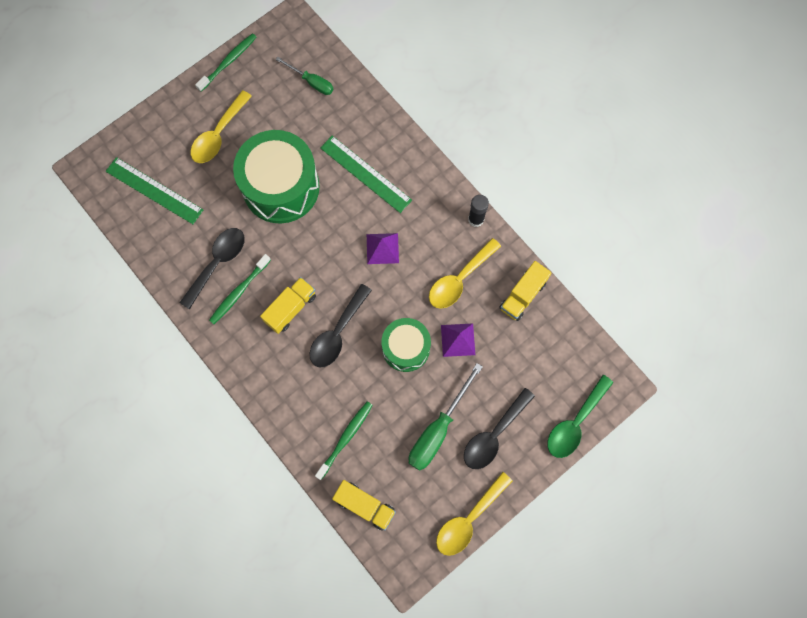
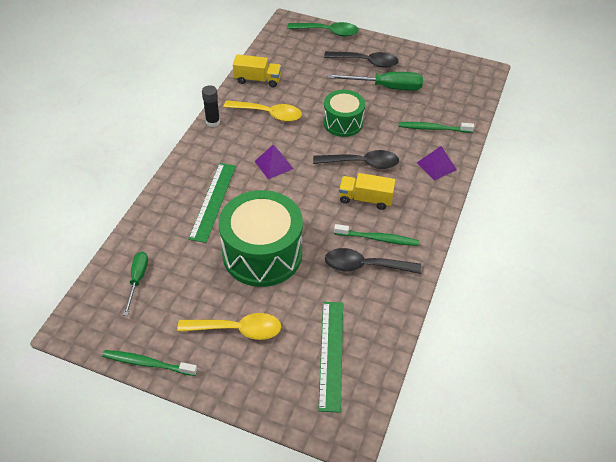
camera: 120 degrees left, 25 degrees down
(365, 505) = (466, 102): yellow truck -> none
(458, 340) = (315, 99): purple pyramid -> purple pyramid (436, 166)
(468, 519) = (428, 55): yellow spoon -> none

